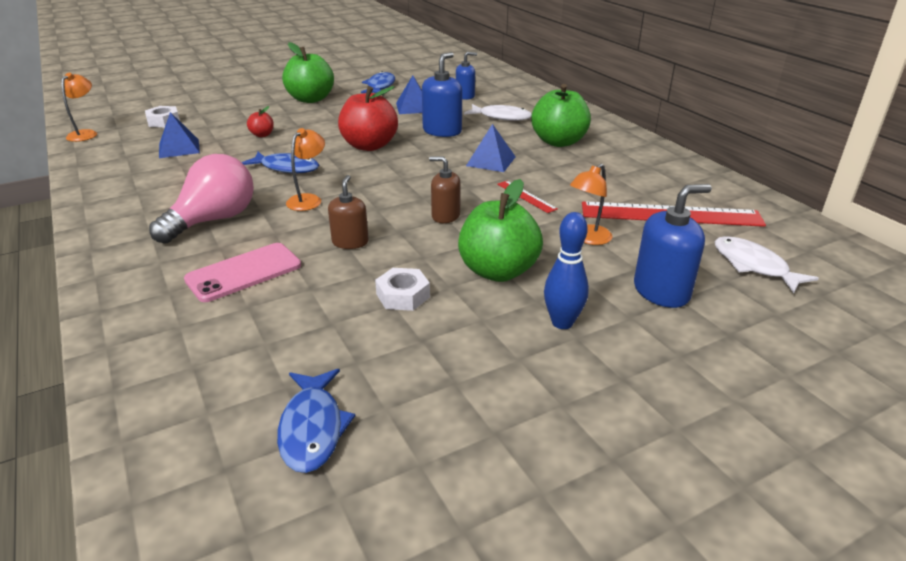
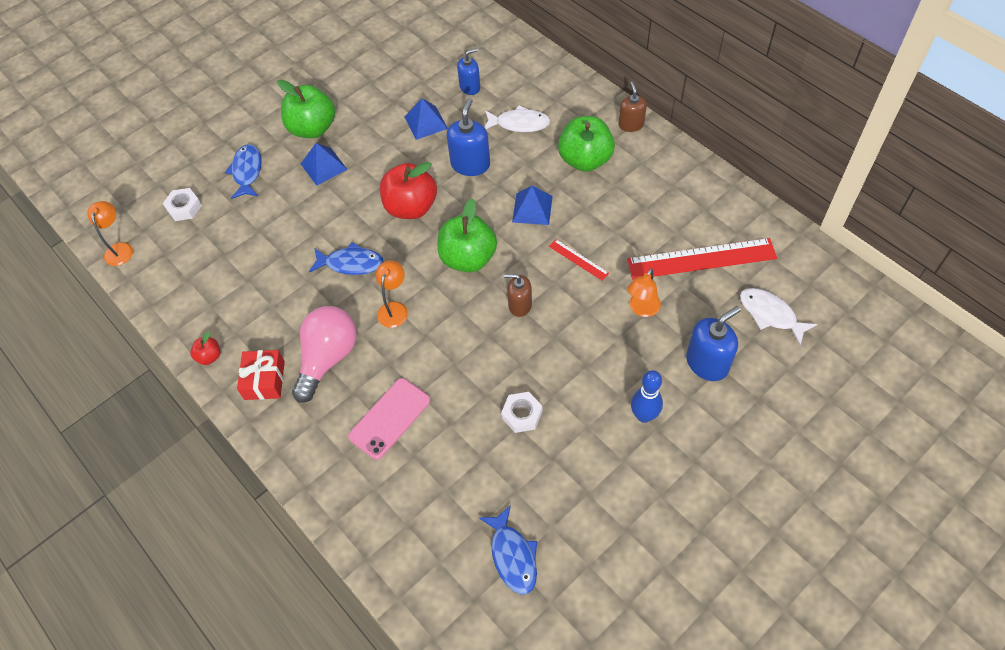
camera: 10 degrees left, 25 degrees up
(135, 224) = (264, 380): none -> red gift
(179, 148) = (230, 253): blue pyramid -> blue pyramid (324, 166)
(262, 135) = (298, 211): red apple -> red apple (209, 356)
(350, 242) = (456, 360): brown soap dispenser -> brown soap dispenser (631, 124)
(380, 86) = (374, 84): blue fish -> blue fish (247, 172)
(498, 271) = (583, 368): green apple -> green apple (468, 258)

